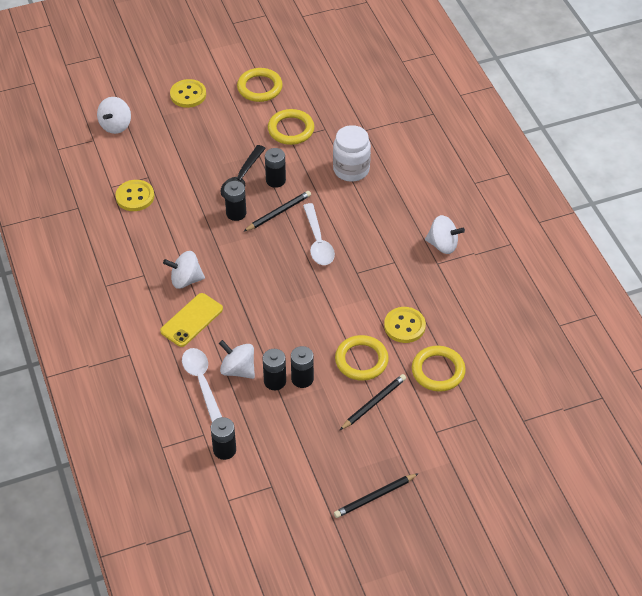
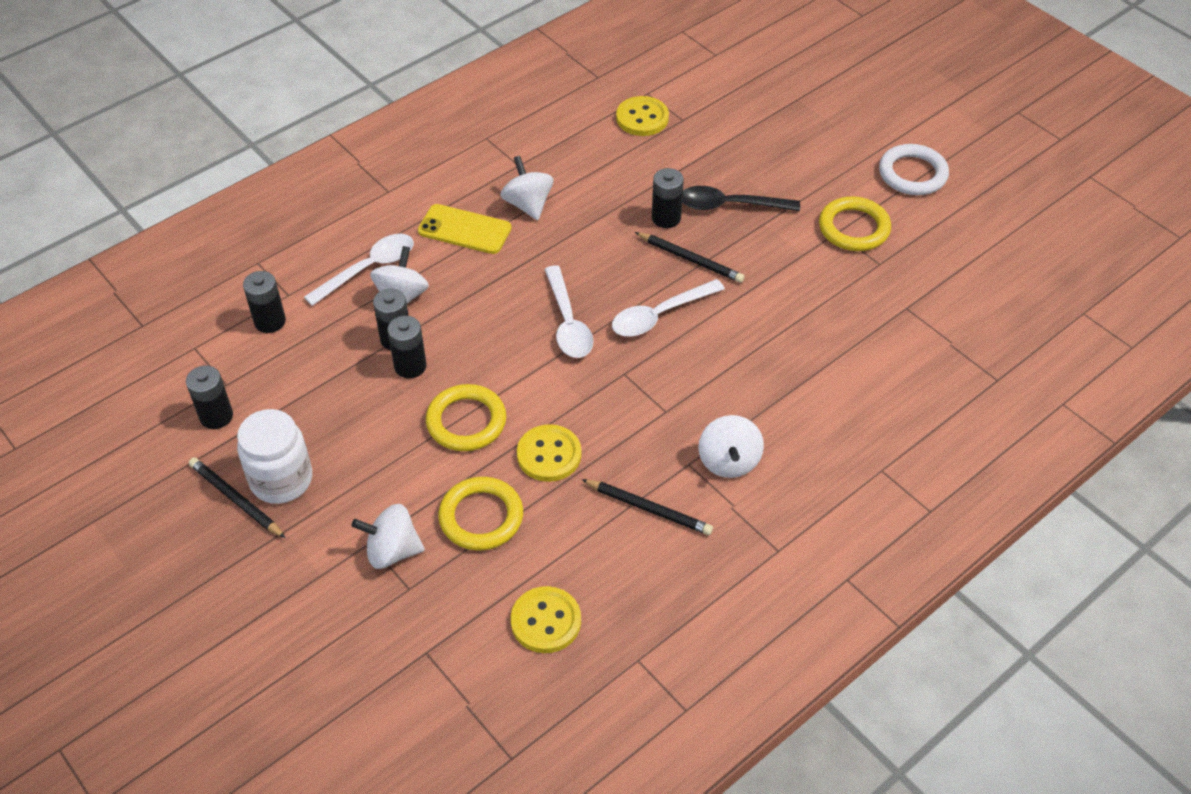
camera: 70 degrees right, 0 degrees up
(115, 125) = (752, 65): white spinning top -> white spinning top (392, 551)
(188, 95) = (850, 110): yellow button -> yellow button (546, 621)
(259, 87) = (912, 174): yellow ring -> white ring
(275, 180) = (748, 240): black battery -> black battery (216, 416)
(302, 288) = (568, 322): none -> white spoon
(351, 169) = (817, 314): white jar -> white jar (281, 480)
(373, 403) = (396, 455): black pencil -> black pencil (648, 509)

